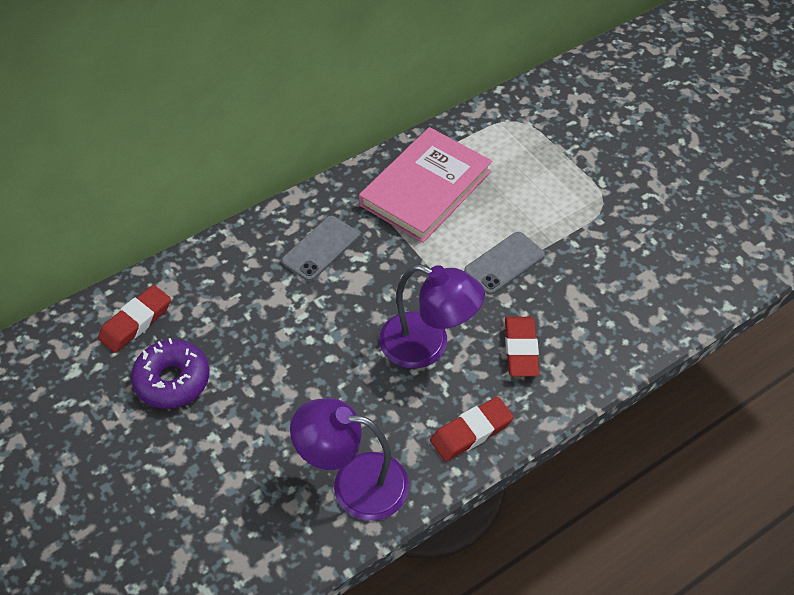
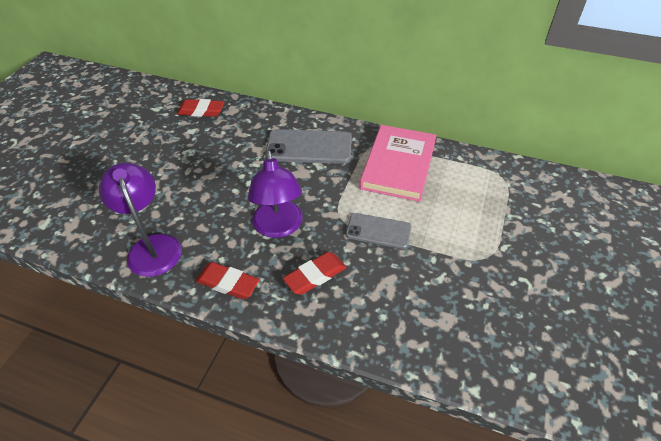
camera: 55 degrees right, 5 degrees down
(172, 380) = (174, 141): purple donut -> none
(320, 248) = (309, 147): grey phone -> grey phone, size x1.58
(426, 188) = (398, 165): pink book -> pink book turned 75 degrees counterclockwise

